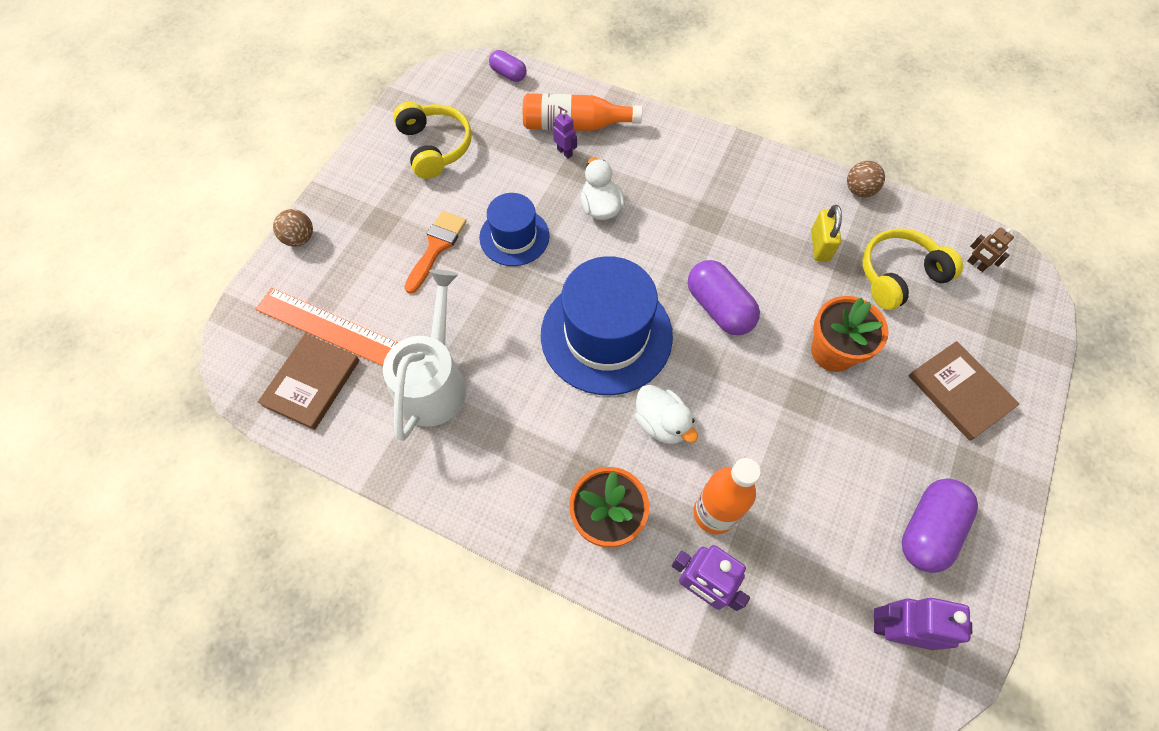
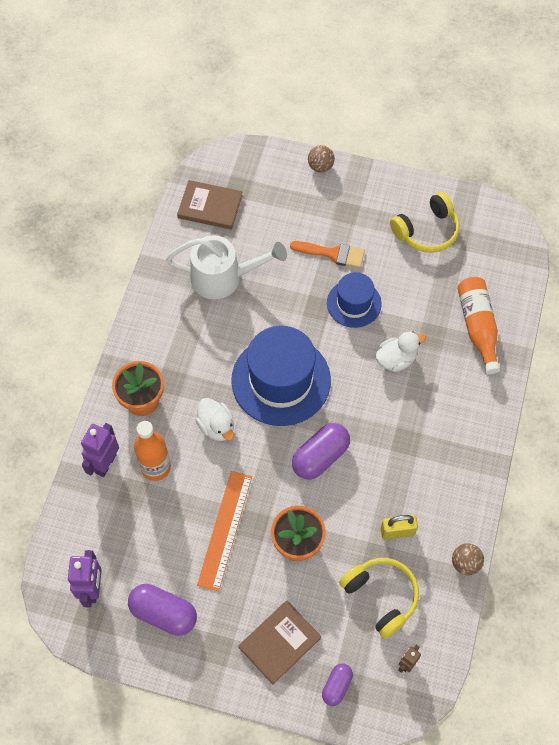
camera: 80 degrees right, 0 degrees up
(327, 326) = (253, 203): orange ruler -> orange ruler (225, 530)
(508, 74) = (520, 266): purple capsule -> purple capsule (337, 686)
(565, 152) = (446, 324): purple robot -> none
(661, 423) = (216, 426): white duck -> white duck turned 75 degrees counterclockwise

